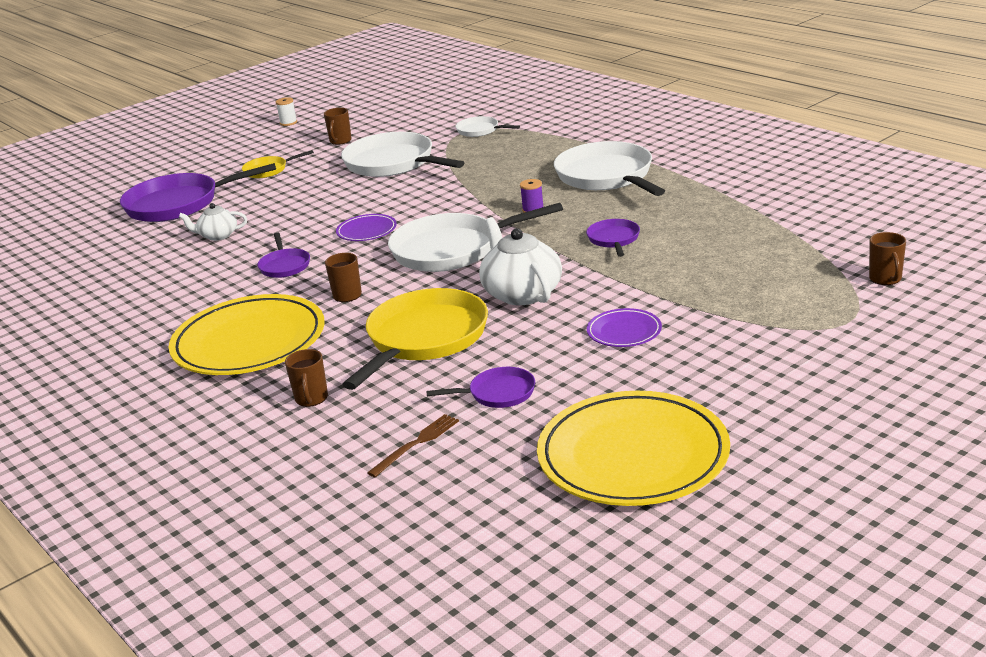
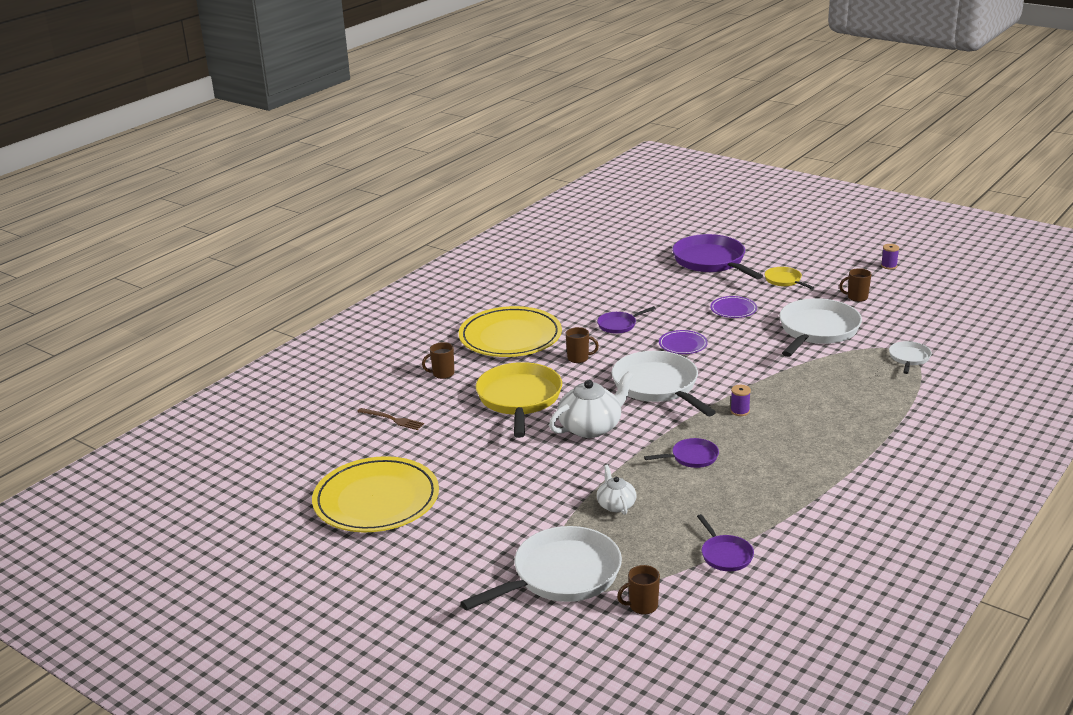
camera: 75 degrees right, 0 degrees up
(218, 236) = (662, 289): white teapot -> white teapot (616, 505)
(288, 123) = (889, 266): white spool -> purple spool
(424, 339) = (519, 399): yellow pan -> yellow pan turned 105 degrees counterclockwise
(498, 393) = (450, 439): purple pan -> purple pan (725, 555)
(607, 176) = (823, 439): white pan -> white pan (561, 575)
(624, 332) = (536, 479): purple plate -> purple plate (733, 309)

